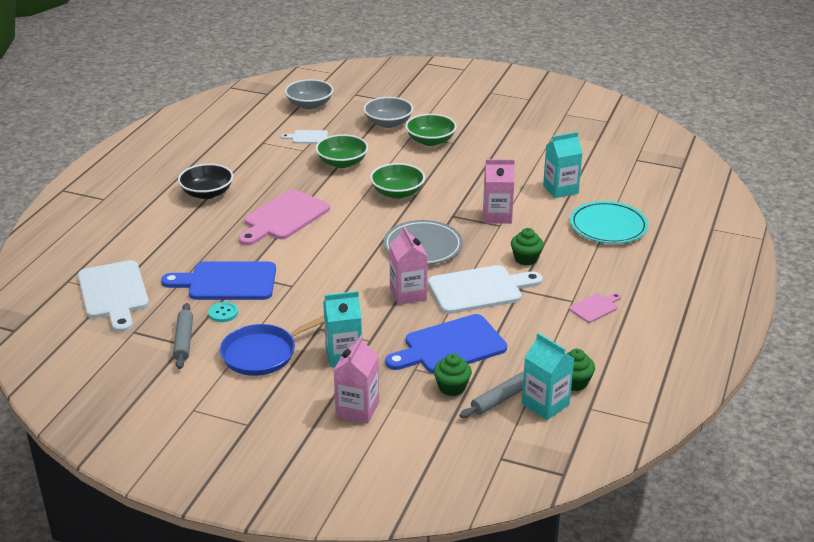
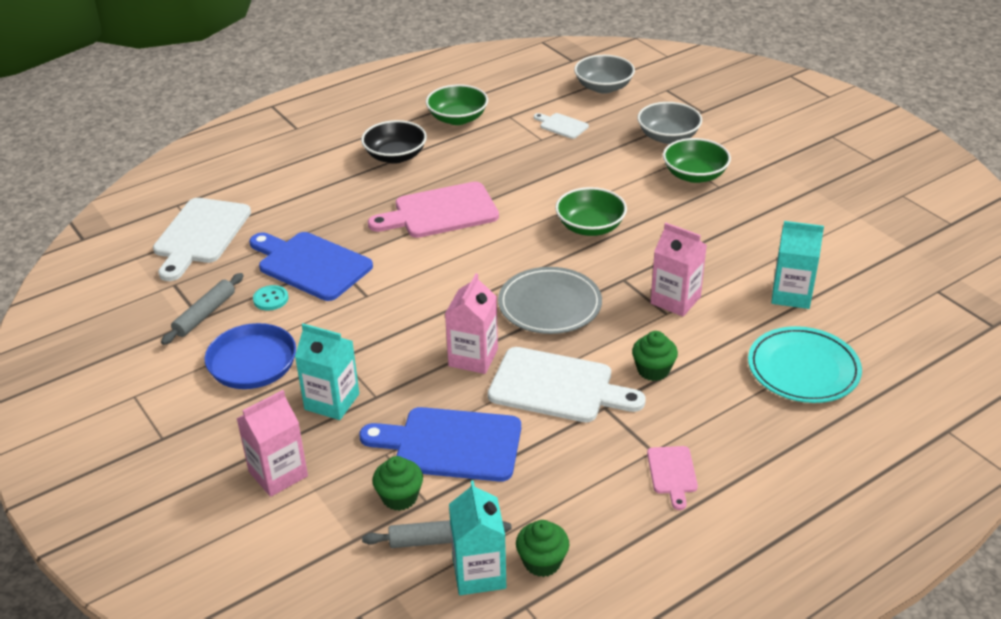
camera: 35 degrees right, 5 degrees up
(342, 162) = (567, 168): green bowl -> green bowl (457, 118)
(595, 307) = (672, 473): pink cutting board -> pink cutting board turned 90 degrees clockwise

